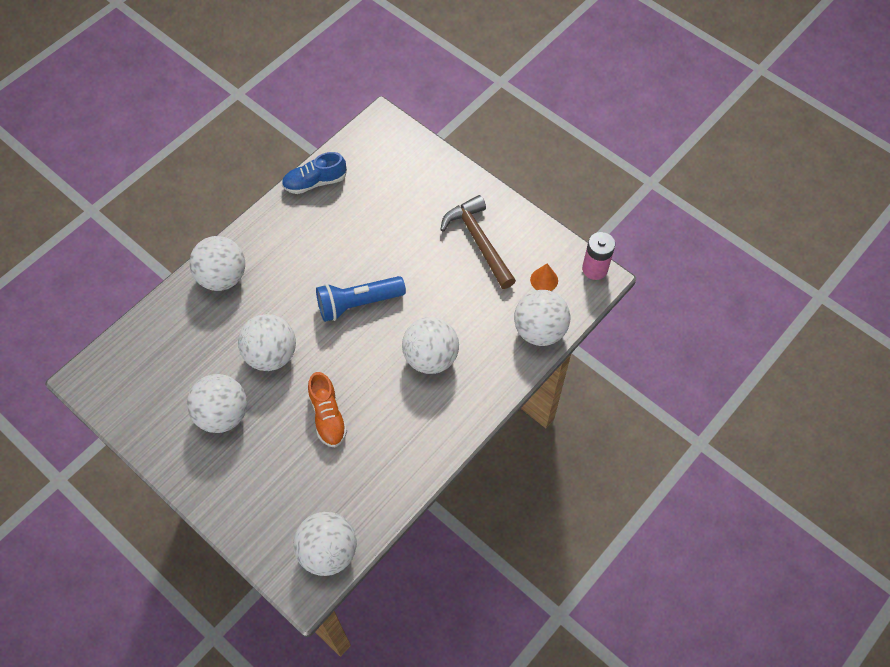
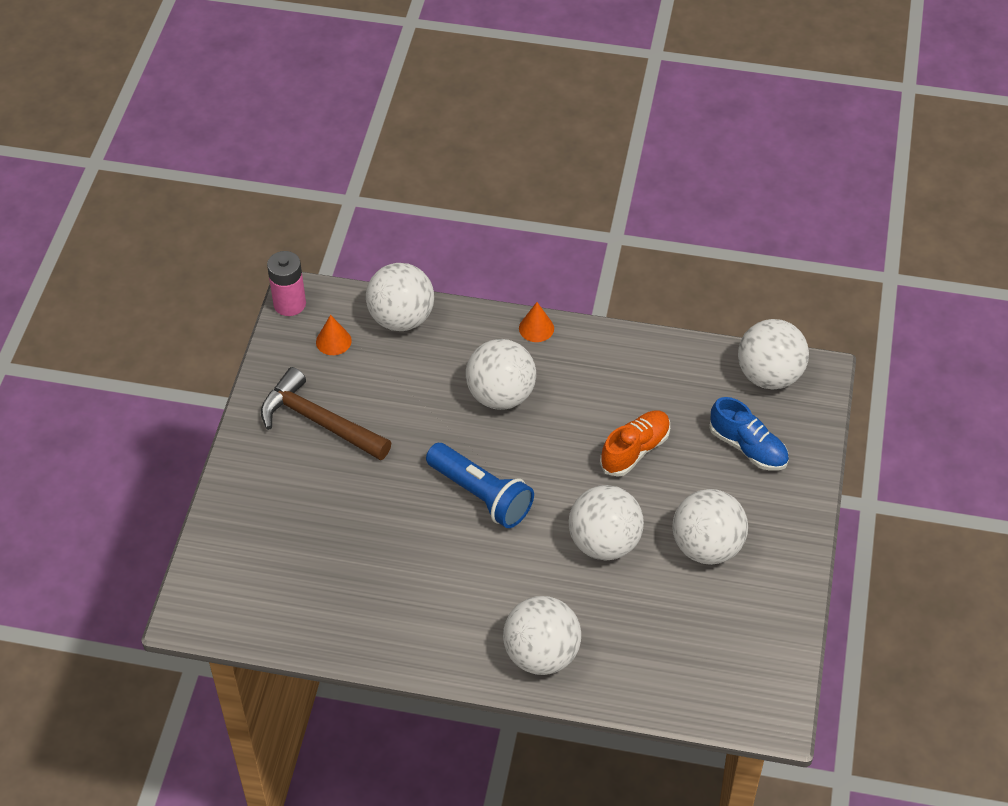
camera: 120 degrees left, 10 degrees down
(315, 182) = (336, 635): blue shoe -> blue shoe (748, 447)
(476, 413) = (536, 328): none -> orange cone
(479, 241) = (319, 421): brown hammer -> brown hammer turned 90 degrees clockwise

